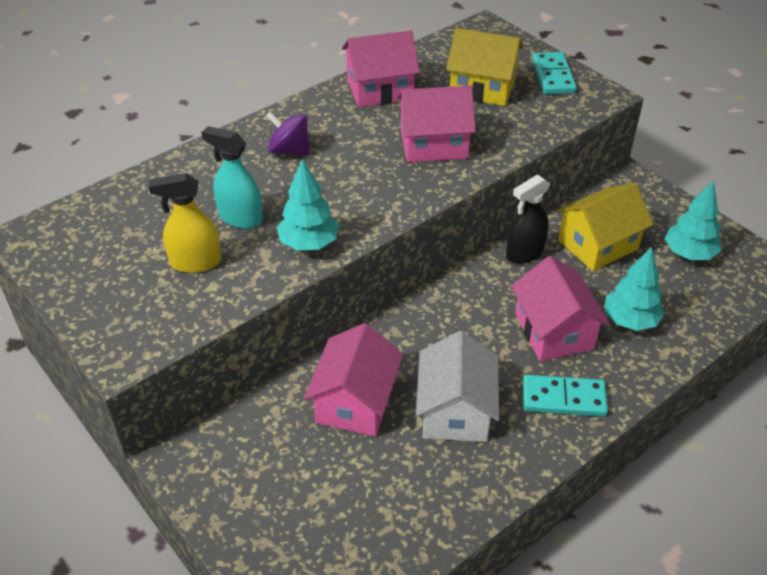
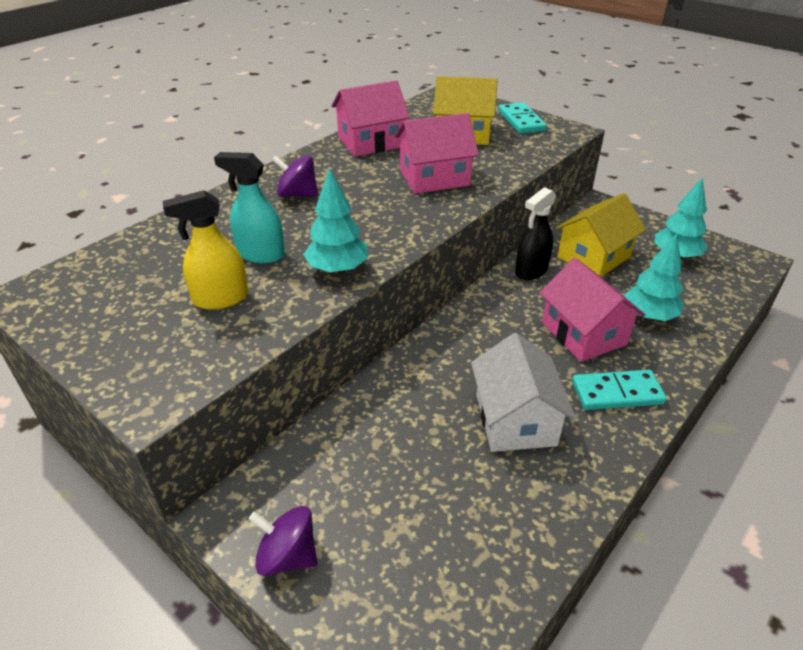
camera: 10 degrees left, 5 degrees down
(222, 502) = (287, 556): none -> purple spinning top
(355, 402) = (410, 425): pink house -> none

